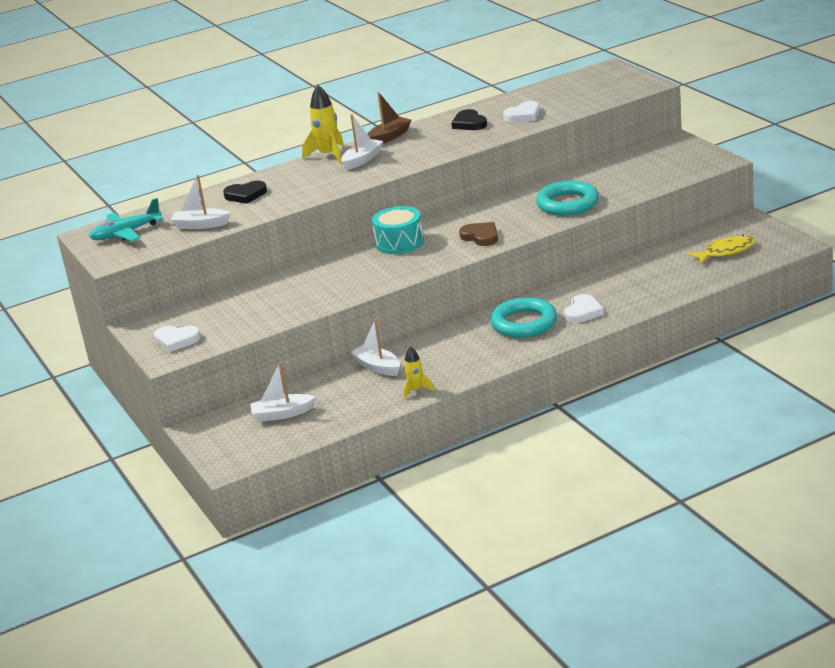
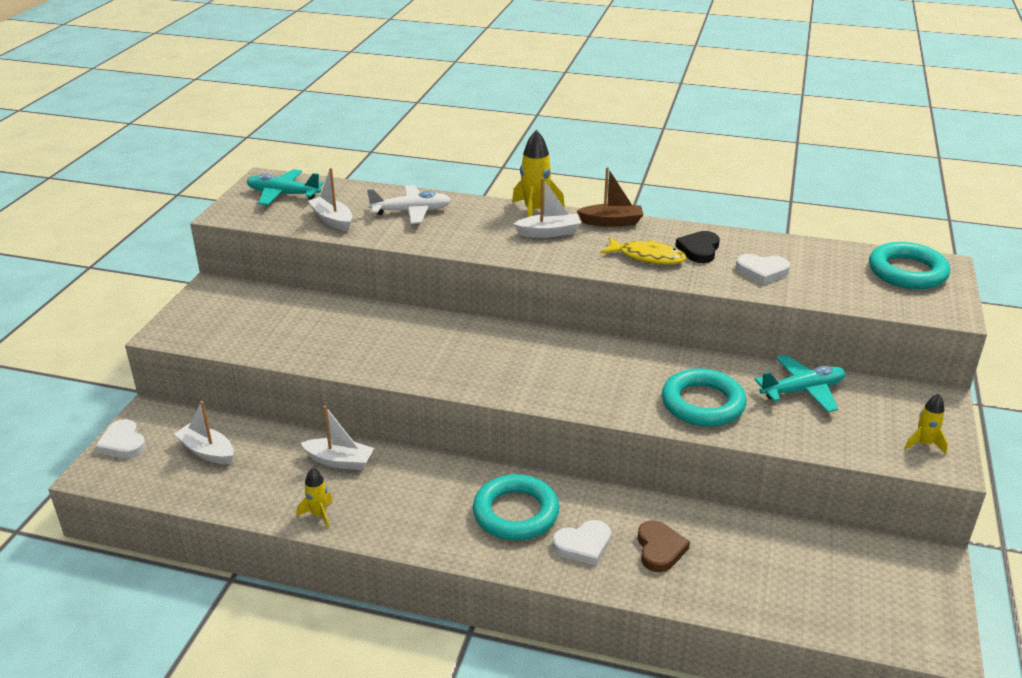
camera: 40 degrees right, 5 degrees up
(176, 340) = (201, 320): white heart -> white heart (123, 443)
(245, 195) = (411, 211): black heart -> white plane
(377, 367) = (339, 461): white boat -> white boat turned 105 degrees clockwise
(399, 243) = (497, 341): turquoise drum -> none
(481, 237) = (566, 385): brown heart -> brown heart (659, 549)
(597, 79) = (907, 272): none -> turquoise ring
(606, 172) = (802, 390): none -> turquoise plane
(698, 160) = (923, 444): none -> yellow rocket
(726, 251) = (842, 586): yellow fish -> yellow fish (647, 257)

